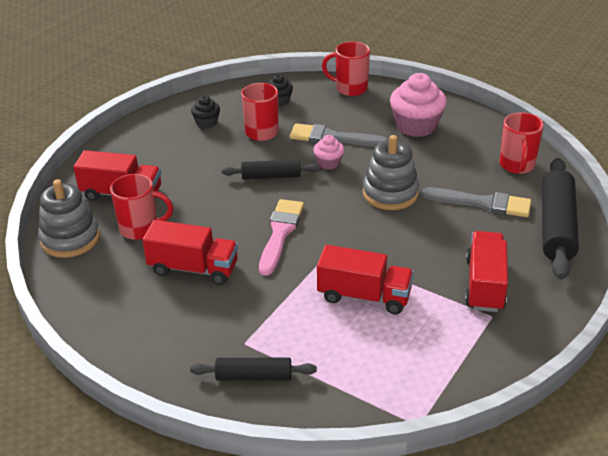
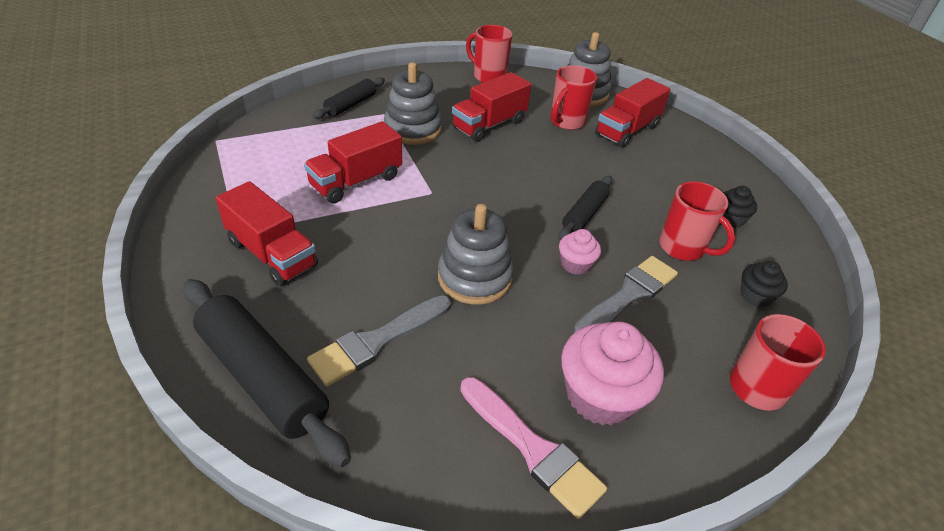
camera: 120 degrees right, 5 degrees up
(252, 309) = (413, 129): none -> grey stacking toy
(280, 233) = (487, 179): pink brush -> pink brush (532, 448)
(517, 166) = (408, 441): red mug -> red mug (488, 77)

